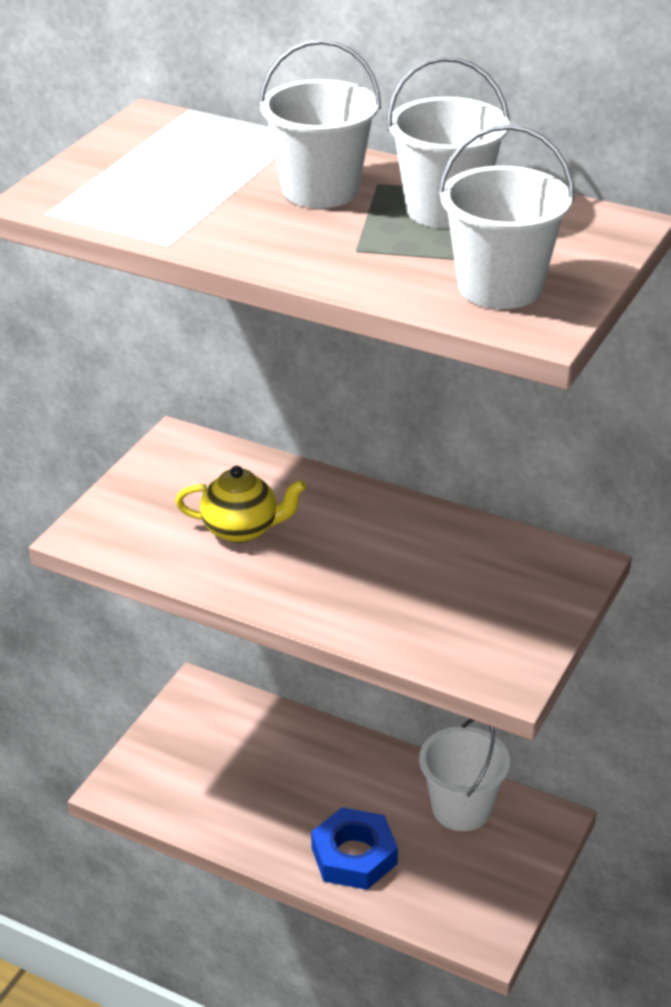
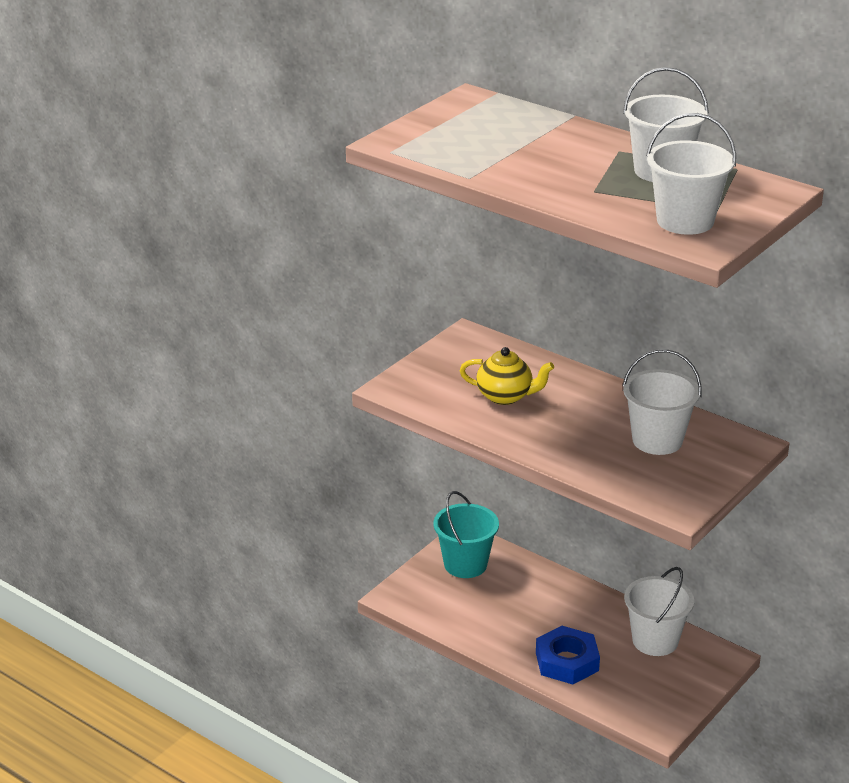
camera: 10 degrees right, 5 degrees down
(202, 728) = (465, 564): none -> turquoise bucket
(320, 190) = (578, 152): white bucket -> white bucket (657, 440)

